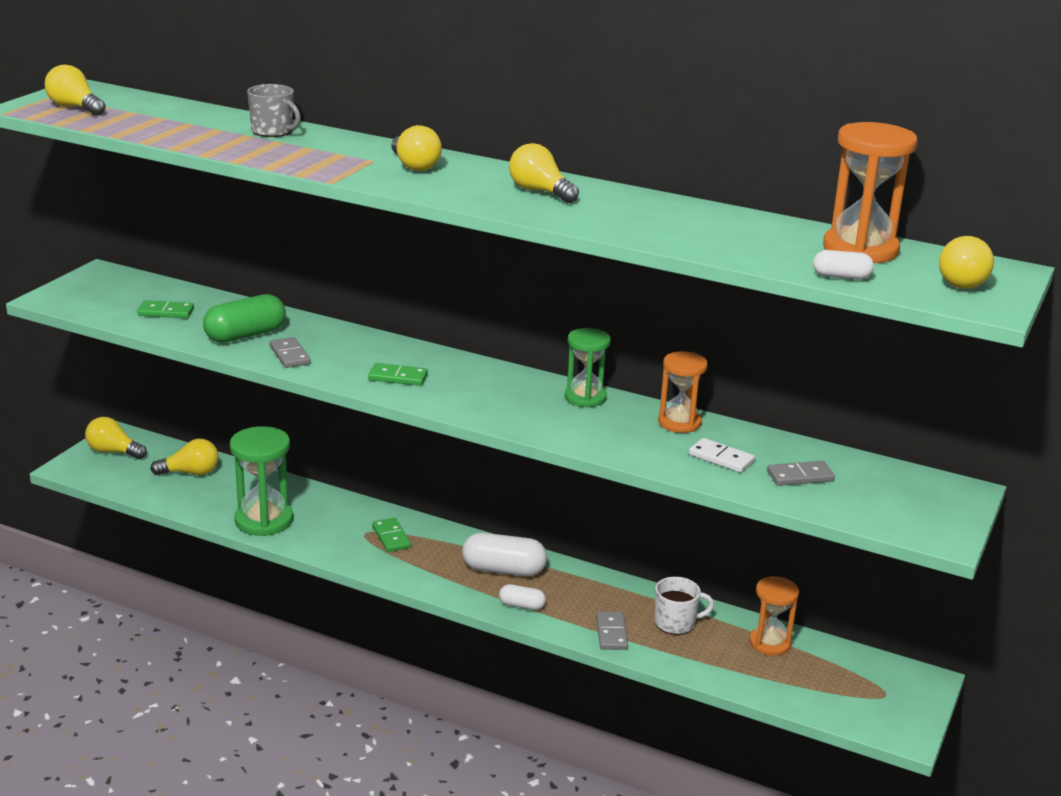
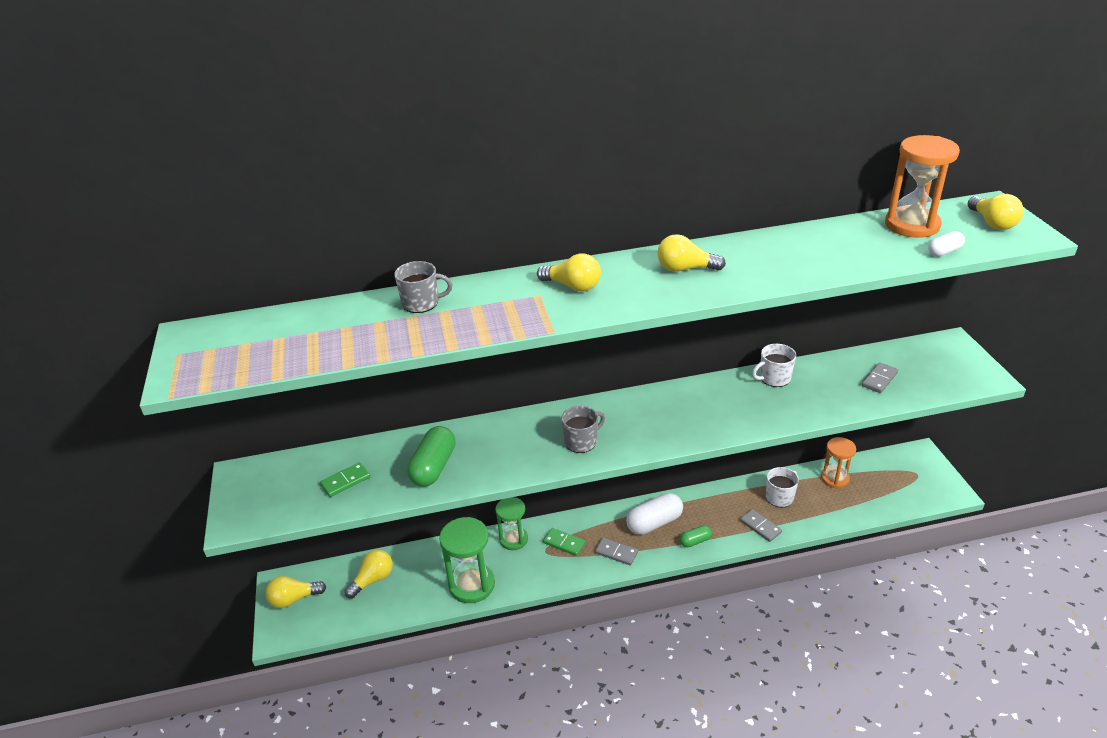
camera: 35 degrees left, 10 degrees up
(75, 108) = (222, 358): yellow light bulb -> none
(289, 355) = (488, 466): grey domino -> grey domino (616, 553)
(398, 377) = (581, 441): green domino -> grey mug
(522, 605) = (695, 541): white capsule -> green capsule
(585, 397) = (703, 390): green hourglass -> green hourglass (513, 539)
(679, 422) = (774, 378): orange hourglass -> white mug
(721, 458) = (829, 391): white domino -> none

